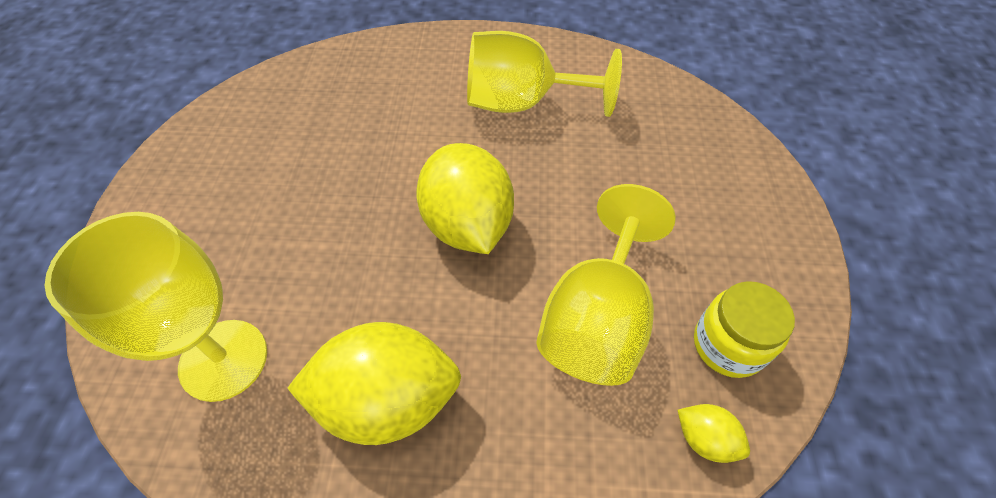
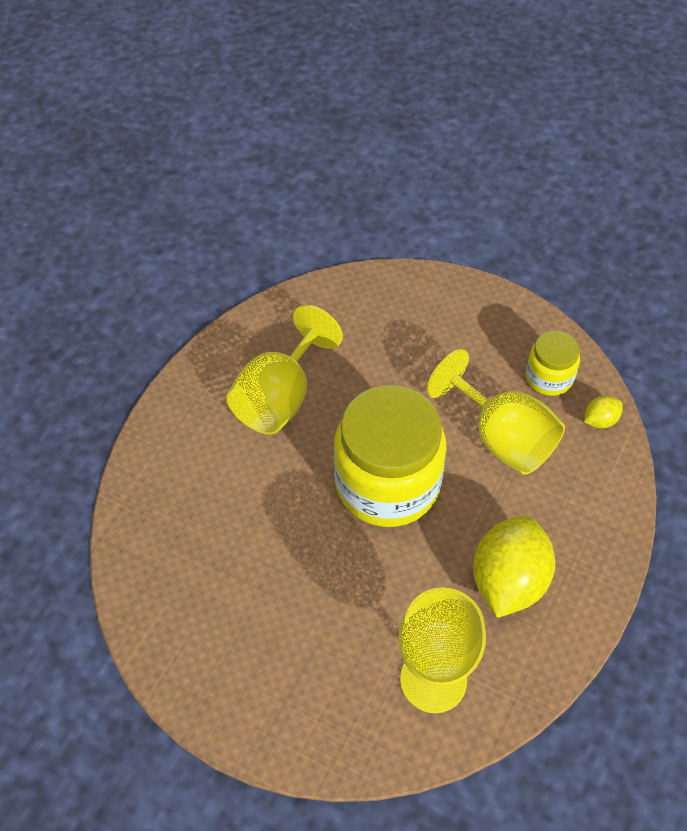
camera: 65 degrees left, 0 degrees up
(467, 225) = (387, 483): yellow lemon -> yellow jar

